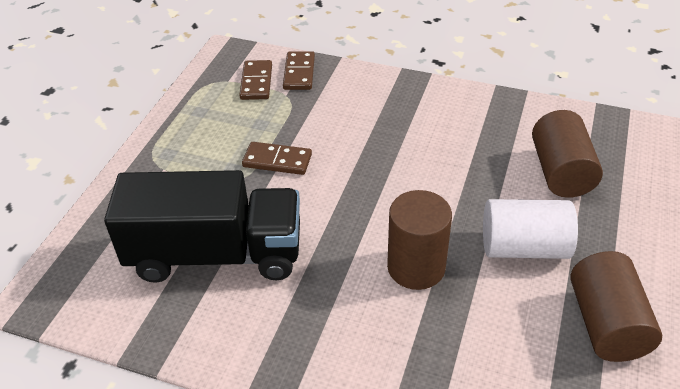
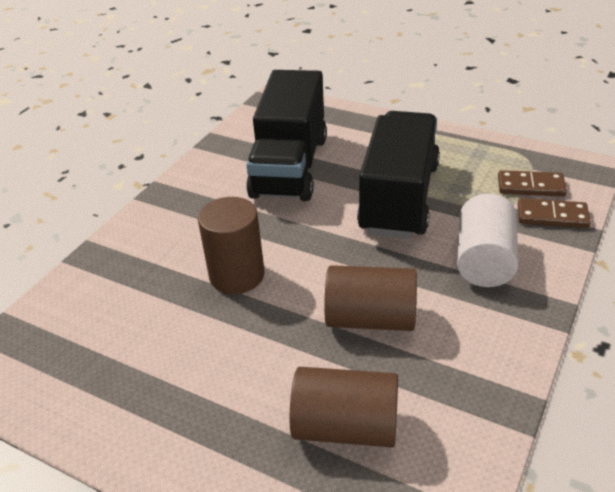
camera: 100 degrees right, 5 degrees down
(277, 161) = (399, 198): brown domino -> black truck
(524, 247) = (234, 359): white cylinder -> white cylinder (484, 260)
(606, 324) = (114, 403): brown cylinder -> brown cylinder (370, 318)

